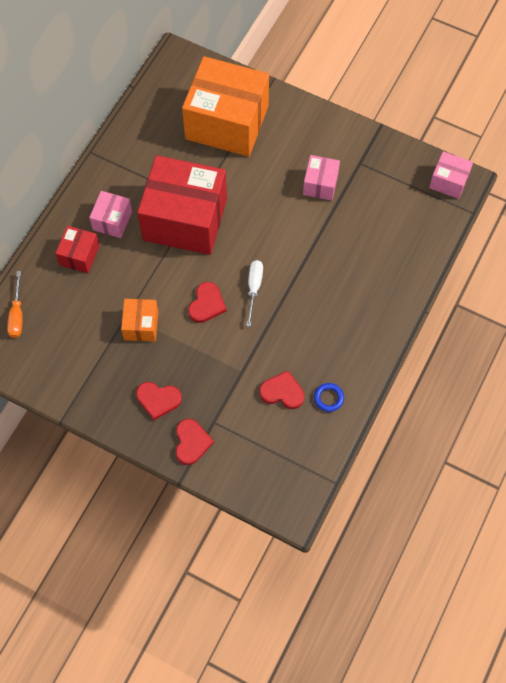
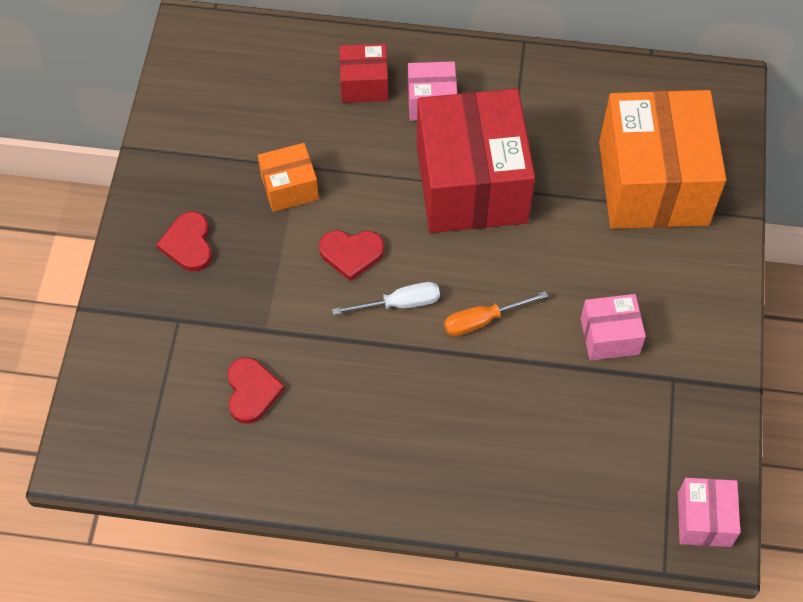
camera: 70 degrees right, 5 degrees down
(17, 315) = (253, 49): orange screwdriver -> orange screwdriver (483, 320)
(191, 442) = (140, 303): red heart -> none
(328, 398) = (263, 455): blue ring -> none

